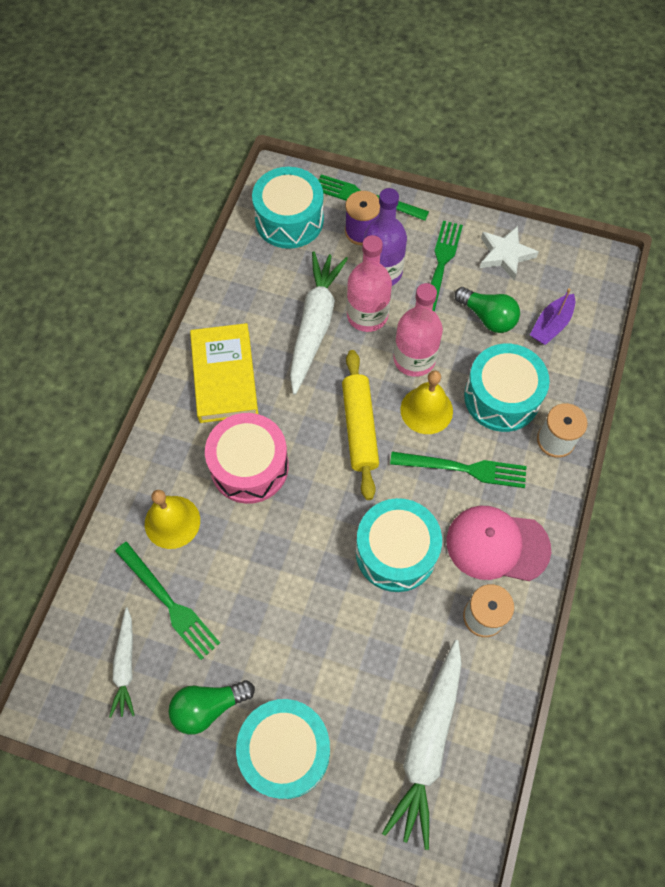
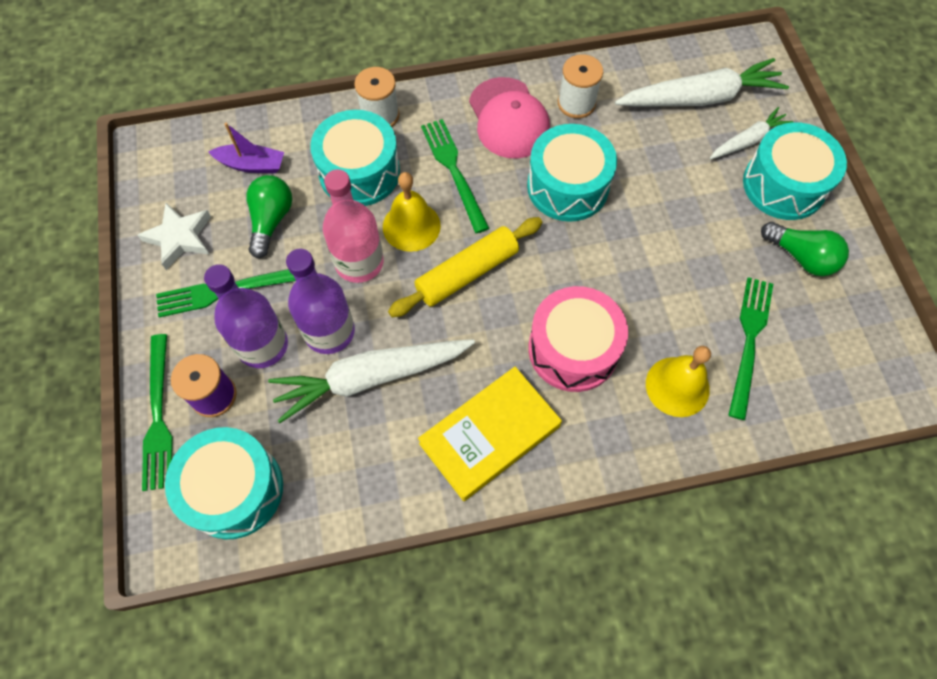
camera: 120 degrees left, 0 degrees up
(125, 665) = (827, 342): white carrot -> white carrot (748, 140)
(367, 315) = (329, 332): pink bottle -> purple bottle

